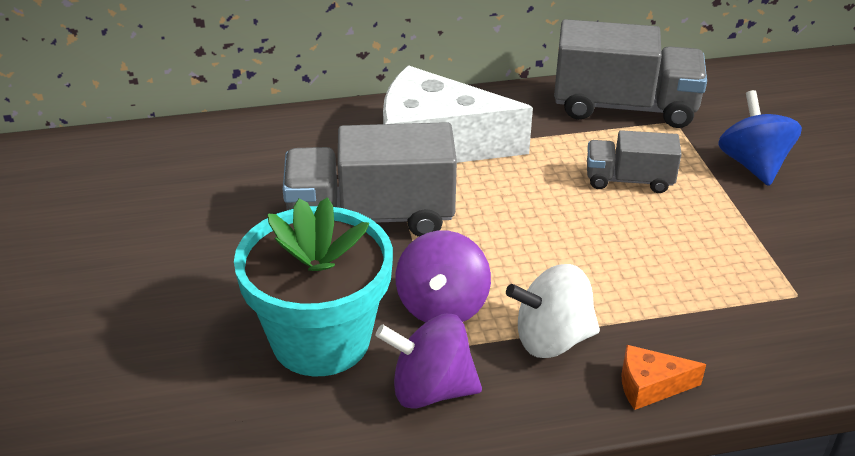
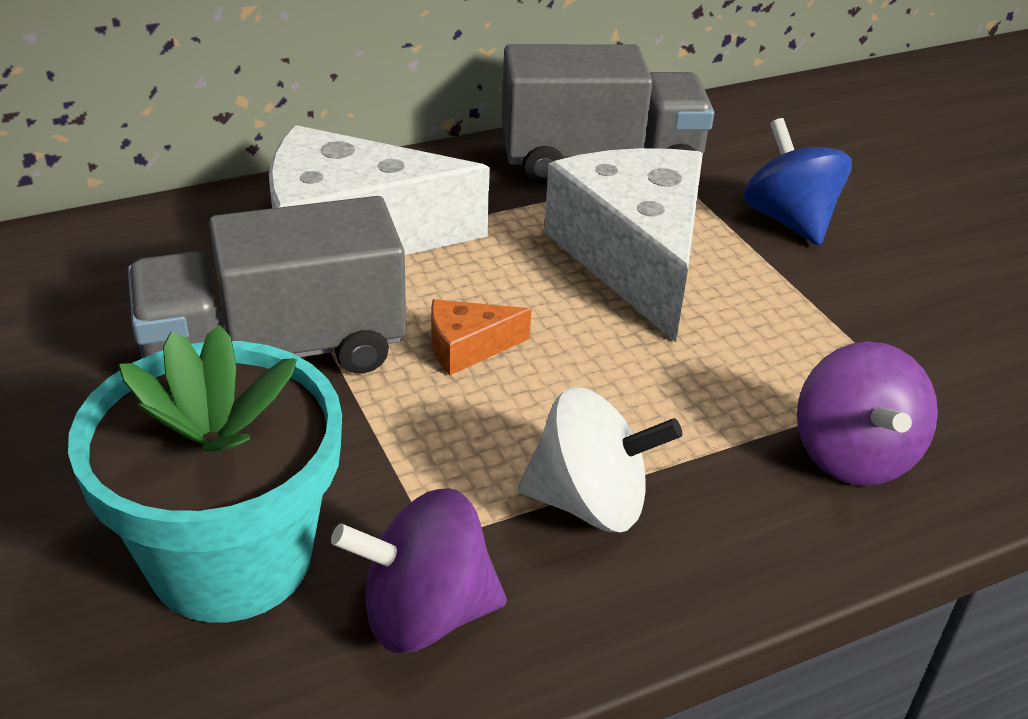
camera: 15 degrees left, 0 degrees up
(442, 306) = (413, 475): purple spinning top -> purple spinning top (852, 455)
(552, 339) = (590, 503): white spinning top -> white spinning top turned 150 degrees counterclockwise
(629, 180) = (634, 258): grey truck -> white cheese
(650, 386) = (751, 553): orange cheese -> orange cheese (468, 347)

